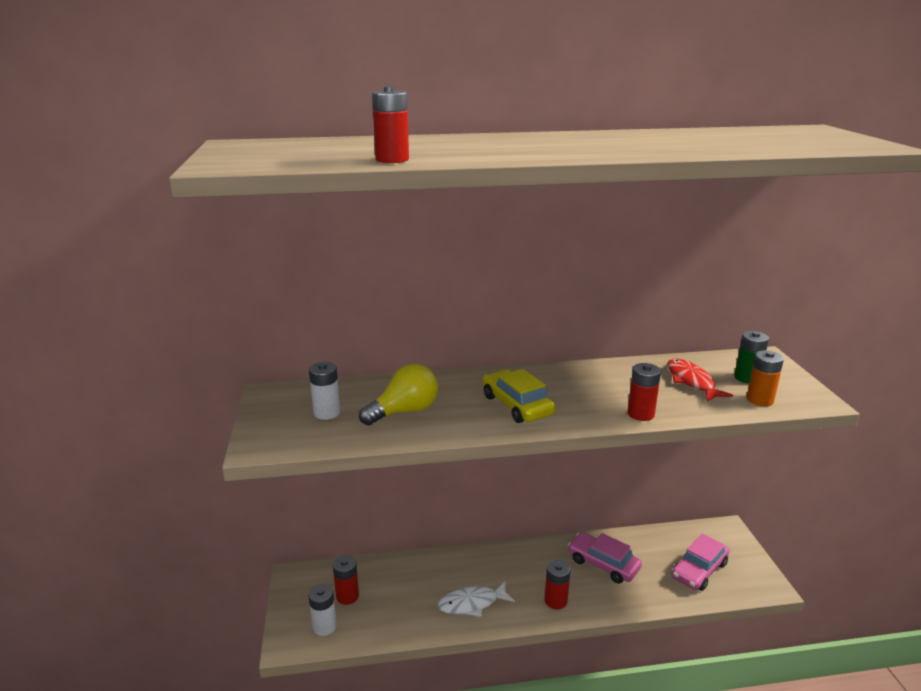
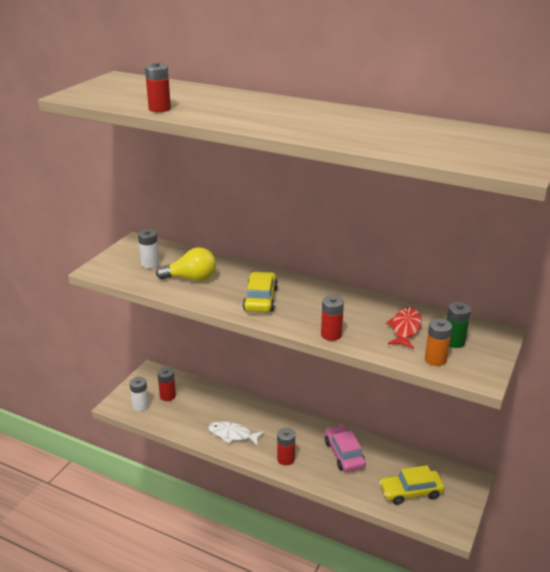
camera: 35 degrees right, 5 degrees up
(699, 570) = (411, 491): pink car -> yellow car

